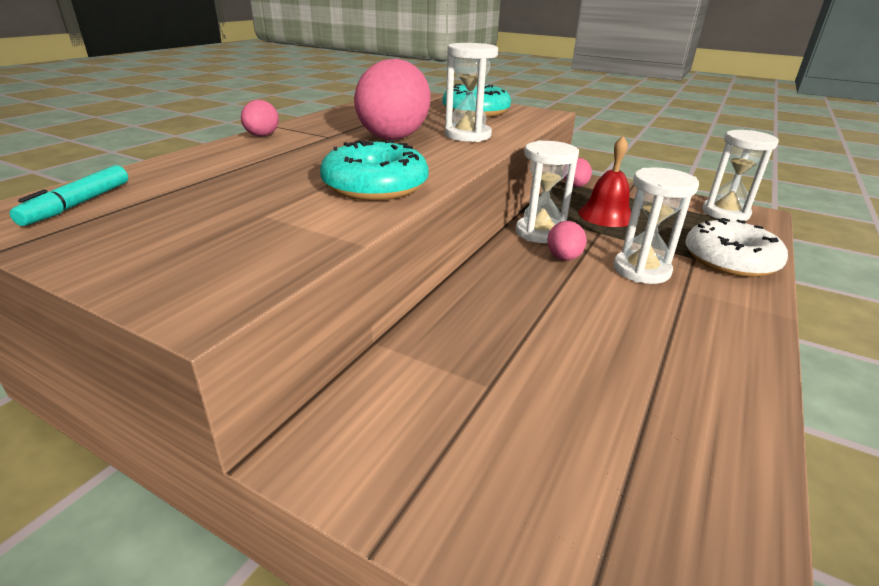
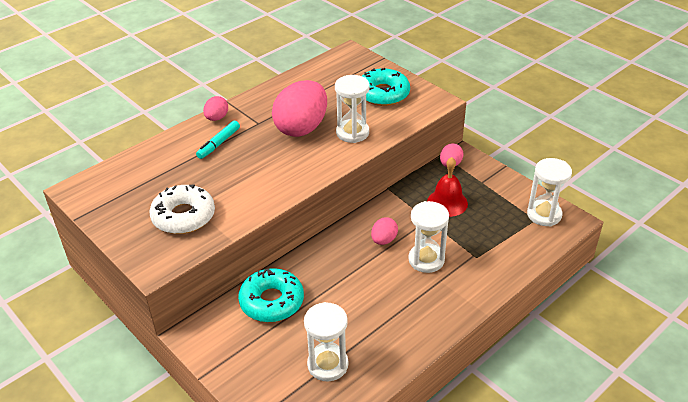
camera: 20 degrees right, 10 degrees up
(78, 204) = (110, 184): turquoise marker -> turquoise marker (219, 143)
(375, 186) = (261, 189): turquoise donut -> turquoise donut (272, 301)
(539, 233) = (385, 213): white hourglass -> white hourglass (327, 364)
(730, 260) = (496, 262): white donut -> white donut (183, 216)

